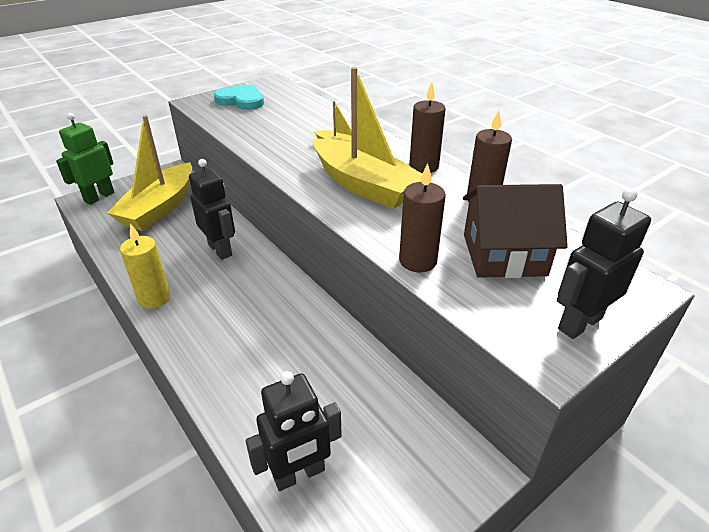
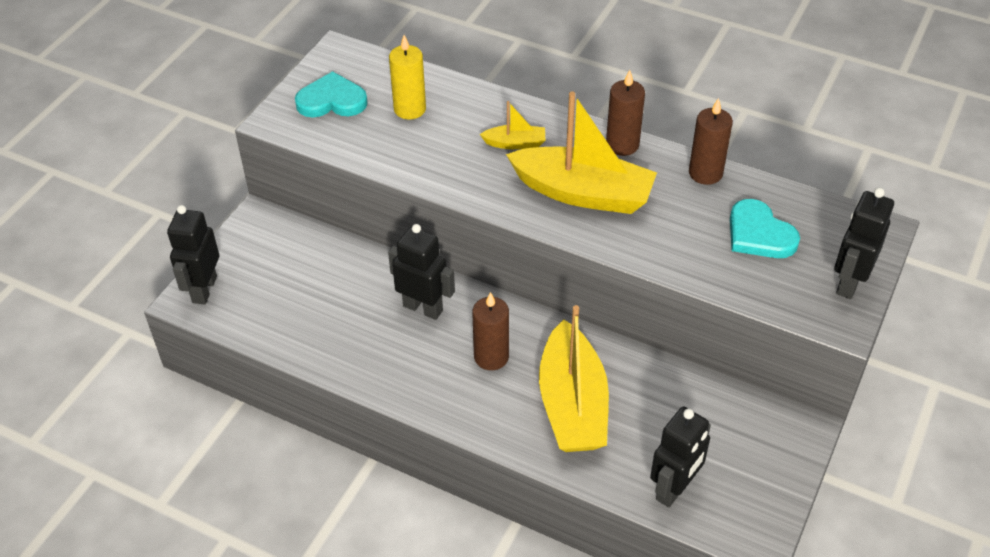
camera: 25 degrees left, 10 degrees up
(99, 197) = (204, 289): green robot -> black robot
(154, 298) = (406, 390): yellow candle -> yellow candle (410, 109)
(159, 208) = (298, 278): yellow boat -> yellow boat (572, 404)
(418, 261) = (693, 268): brown candle -> brown candle (491, 357)
(504, 255) = (759, 234): brown house -> turquoise heart

